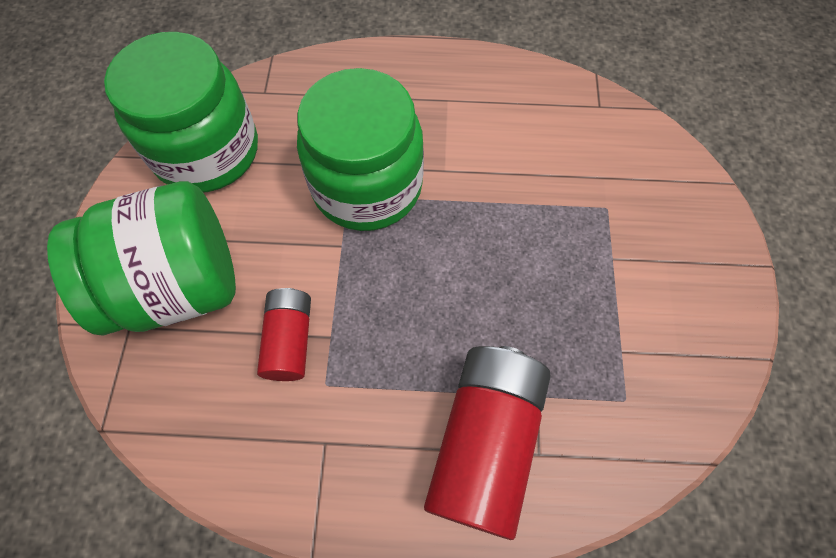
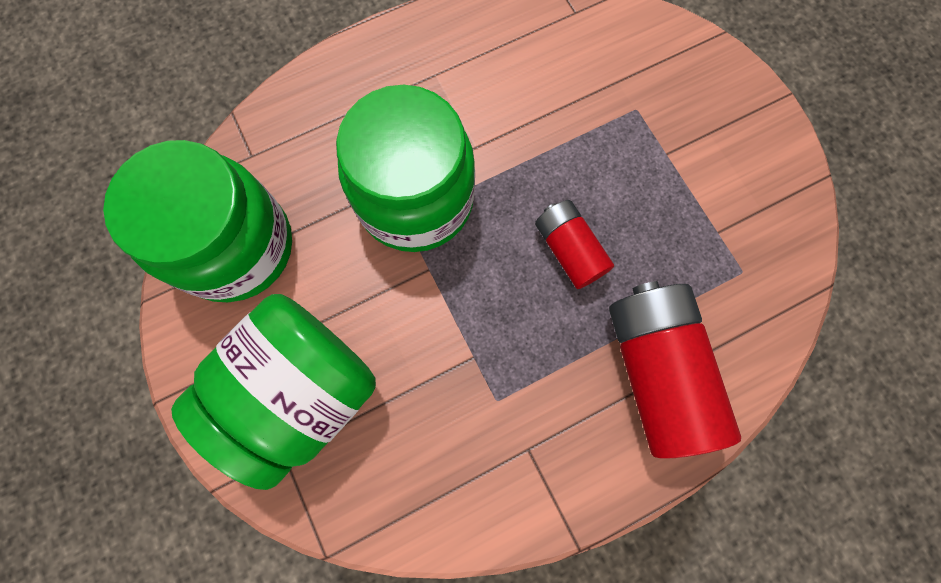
camera: 30 degrees left, 10 degrees up
(290, 340) = (440, 381): red battery -> red battery (569, 250)

